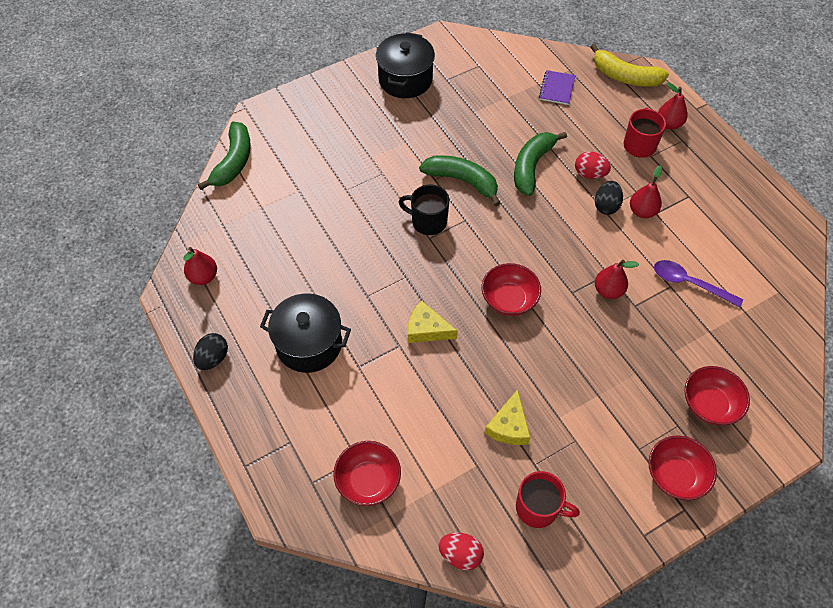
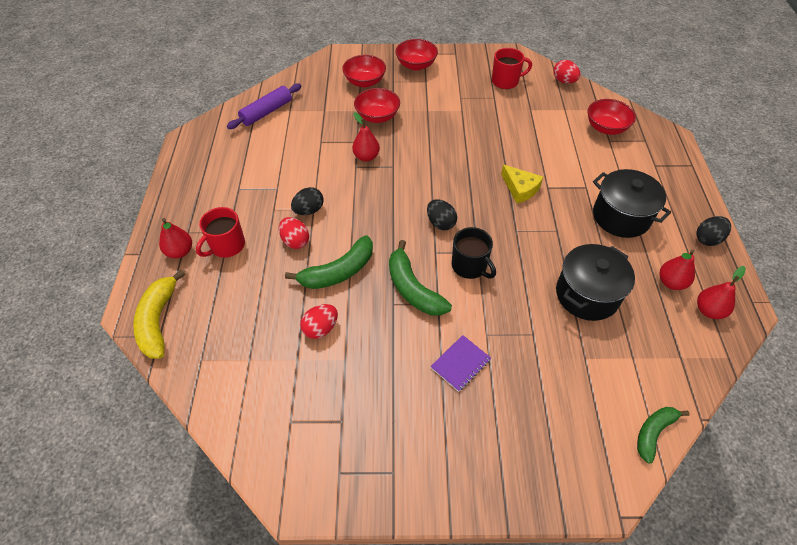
camera: 150 degrees left, 5 degrees down
(233, 162) = (653, 432): green banana -> green banana, size x0.65
(405, 79) = (390, 449): black pot -> black pot (587, 294)
(480, 250) = (440, 223): none -> black egg
(508, 122) = (320, 328): none -> red egg
(509, 299) = (444, 181): red bowl -> red bowl (377, 116)
(509, 426) = (497, 118): yellow cheese -> none
(538, 508) = (506, 81): red mug -> red mug turned 120 degrees clockwise
(557, 88) = (237, 342): purple notebook -> purple notebook (460, 364)
(625, 76) = (158, 320): yellow banana -> yellow banana turned 150 degrees counterclockwise
(642, 211) = (286, 194): red pear -> red pear (671, 282)
(689, 283) = (306, 138): purple spoon -> none
(765, 296) = (266, 112): none -> purple rolling pin

